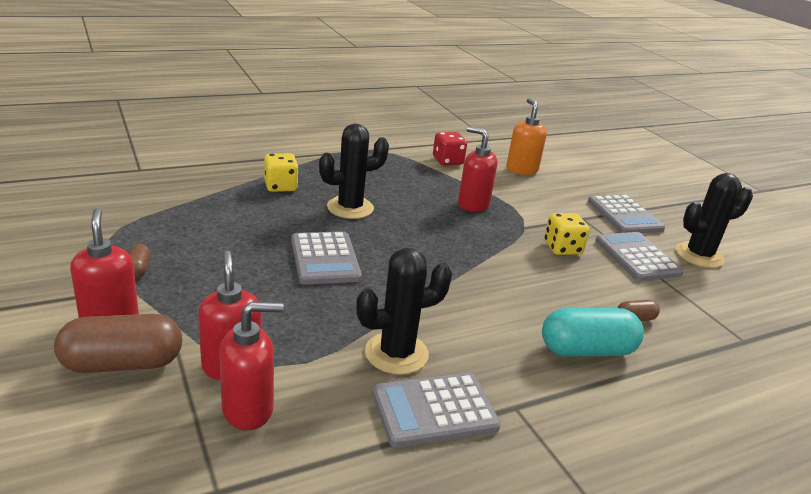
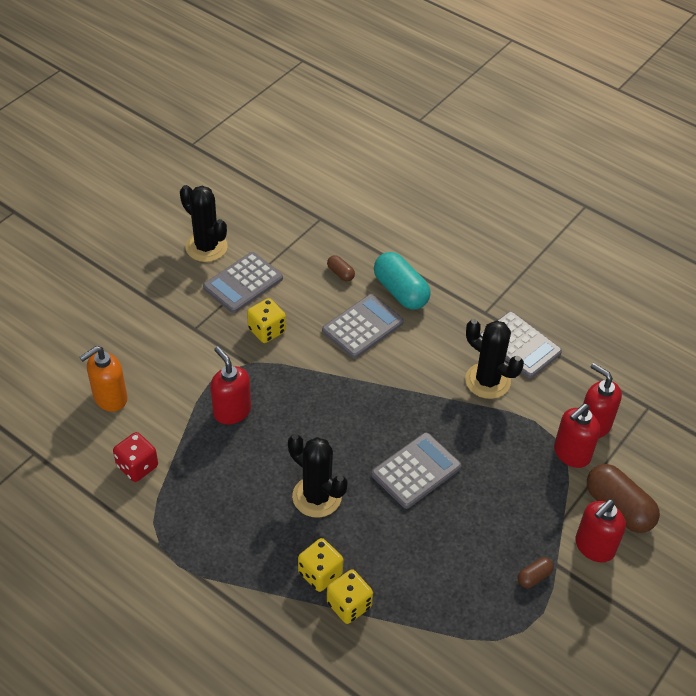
camera: 115 degrees left, 20 degrees up
(240, 187) = (349, 605): none -> yellow dice
(473, 204) = (232, 411): red soap dispenser -> red soap dispenser turned 135 degrees clockwise
(624, 215) = (163, 301): grey calculator -> grey calculator (362, 327)

